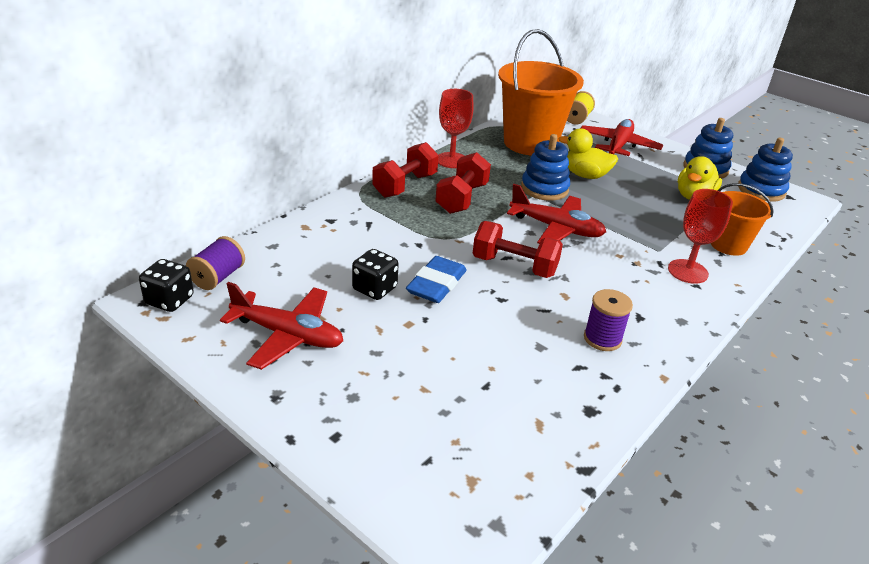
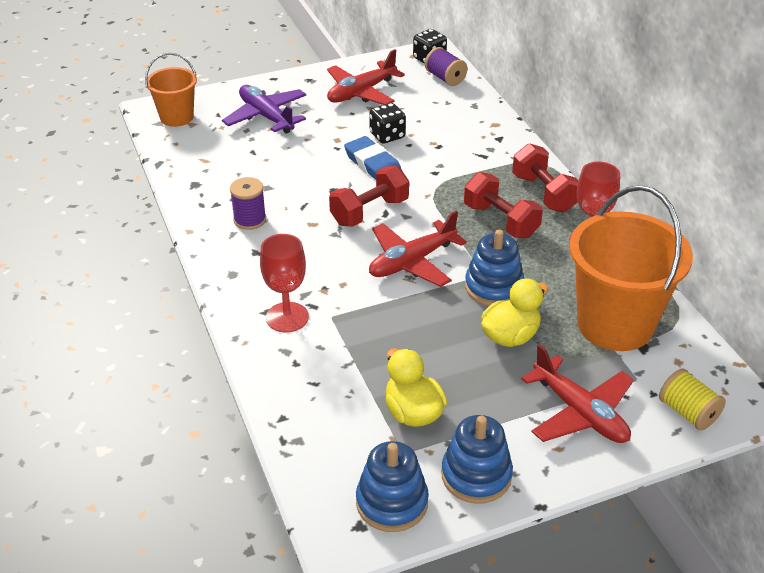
camera: 120 degrees right, 5 degrees up
(400, 404) = (266, 116): none -> purple plane
(728, 245) = (304, 378): orange bucket -> orange bucket (176, 117)

